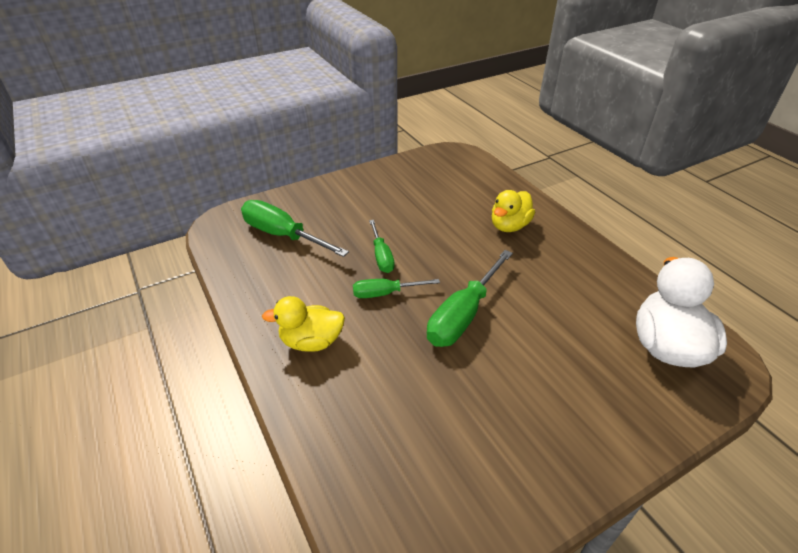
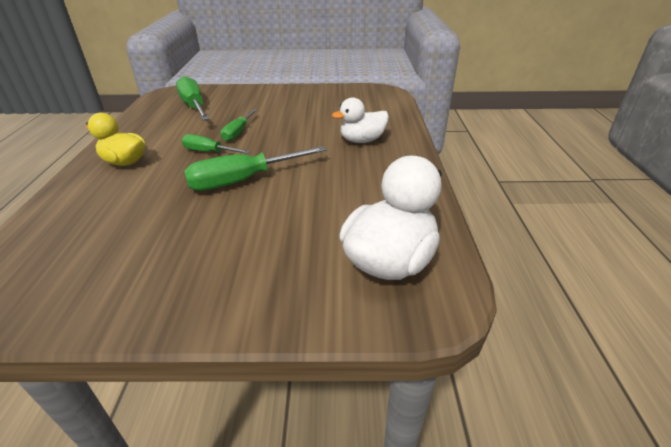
camera: 30 degrees right, 5 degrees down
(509, 226) = (362, 140): yellow duck -> white duck

